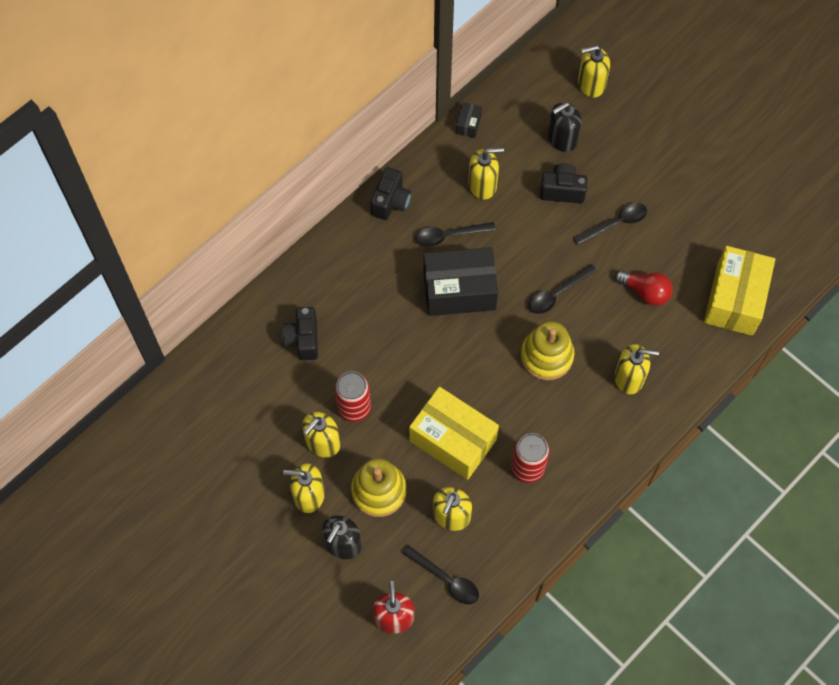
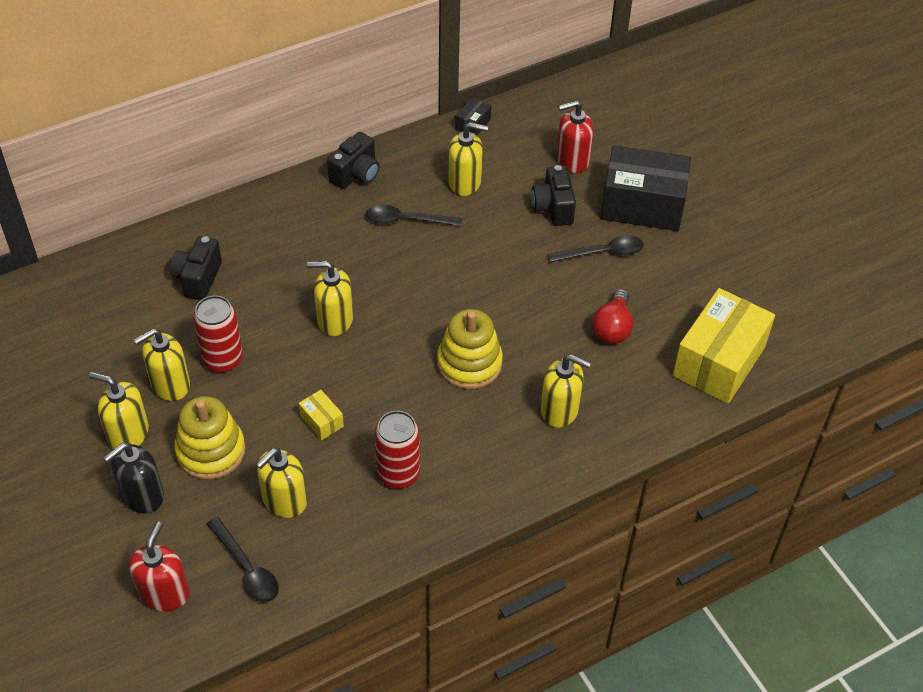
camera: 15 degrees right, 15 degrees down
(453, 440) = (321, 421): yellow box -> yellow box, size x0.42
(459, 290) = (395, 274): black box -> black box (642, 205)
(557, 293) = (507, 304): black spoon -> none
(562, 138) = (572, 160): black soap dispenser -> red soap dispenser
(562, 190) = (553, 208): black camera -> black camera turned 120 degrees counterclockwise
(591, 84) = (624, 119): yellow soap dispenser -> yellow soap dispenser (334, 320)
(645, 292) = (612, 328): red light bulb -> red light bulb turned 60 degrees clockwise

